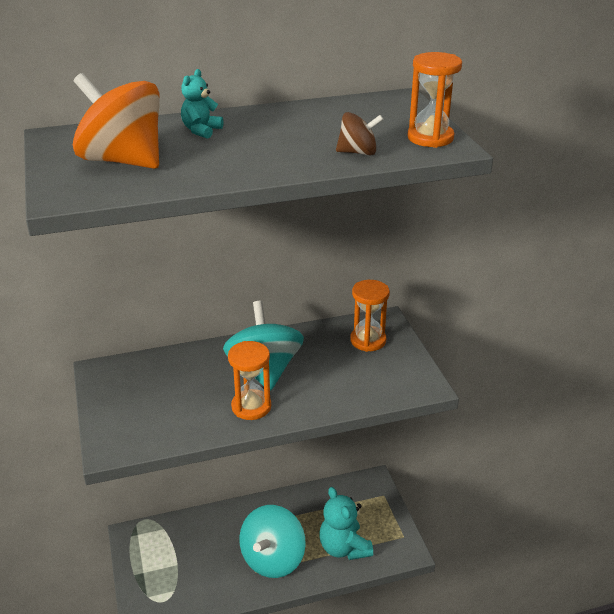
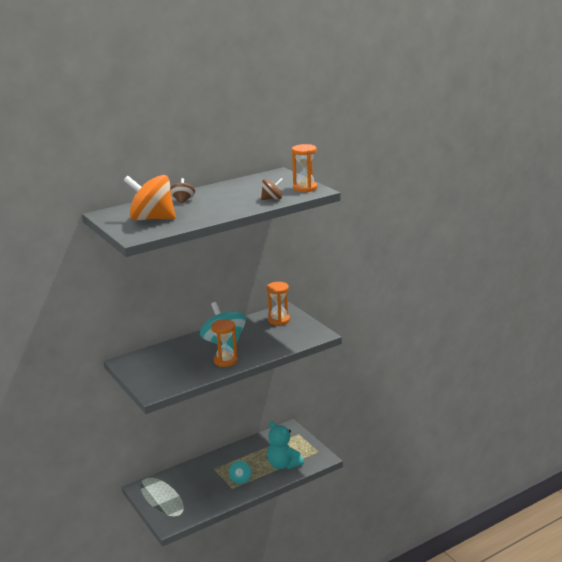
camera: 15 degrees left, 10 degrees down
(201, 131) = (182, 201): turquoise teddy bear -> brown spinning top
(273, 559) = (240, 479): turquoise spinning top -> turquoise spinning top, size x0.49

